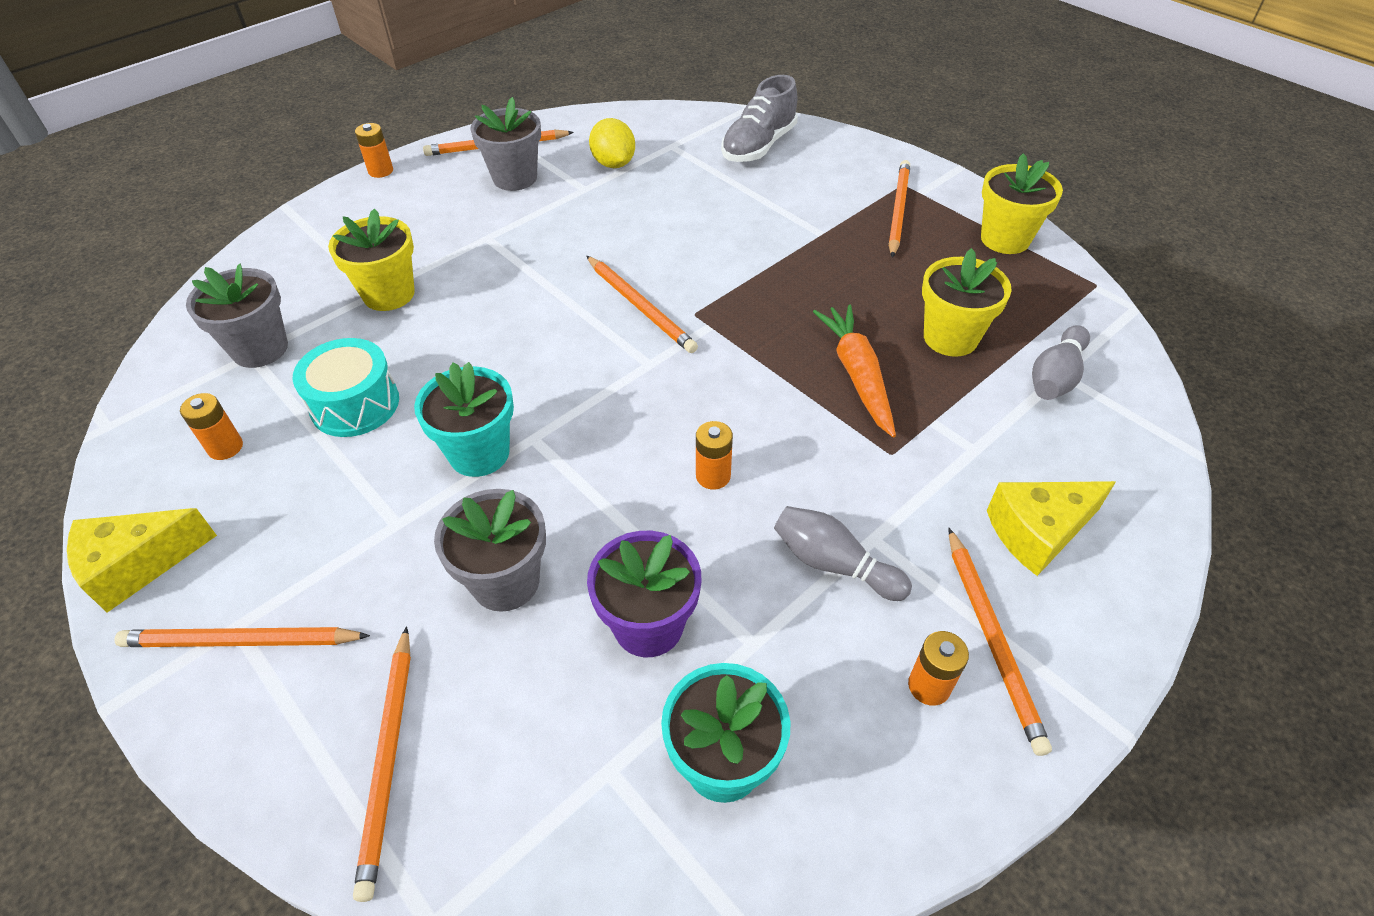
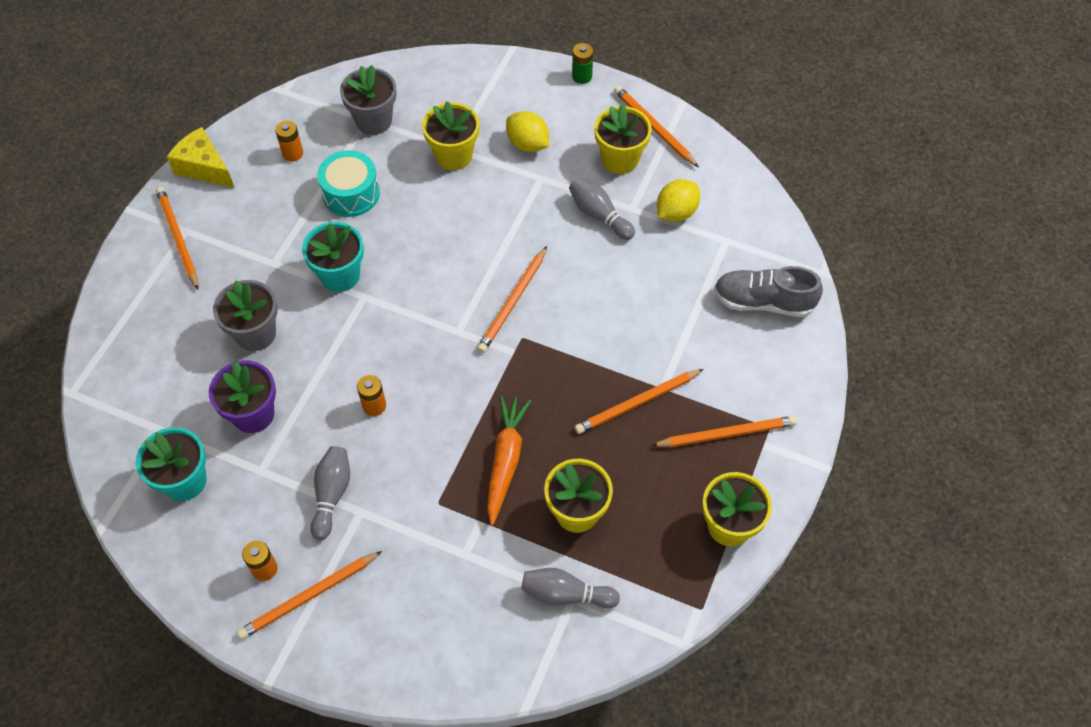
camera: 65 degrees right, 10 degrees up
(380, 171) = (582, 76): orange battery -> green battery
(388, 759) = (139, 335): orange pencil -> orange pencil (637, 403)
(431, 233) = (527, 144): none -> yellow lemon
(515, 178) = (620, 159): grey flower pot -> yellow flower pot
(574, 212) = (599, 215): none -> grey bowling pin
(857, 375) = (505, 461): orange carrot -> orange carrot turned 45 degrees counterclockwise
(1038, 532) = (404, 608): yellow cheese -> none

